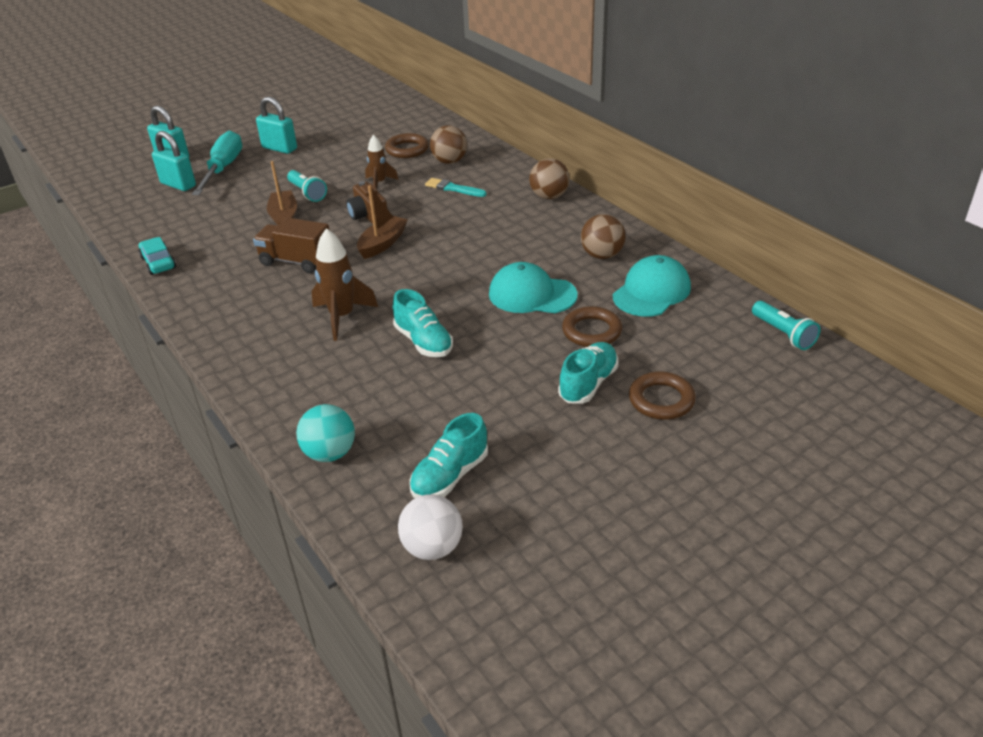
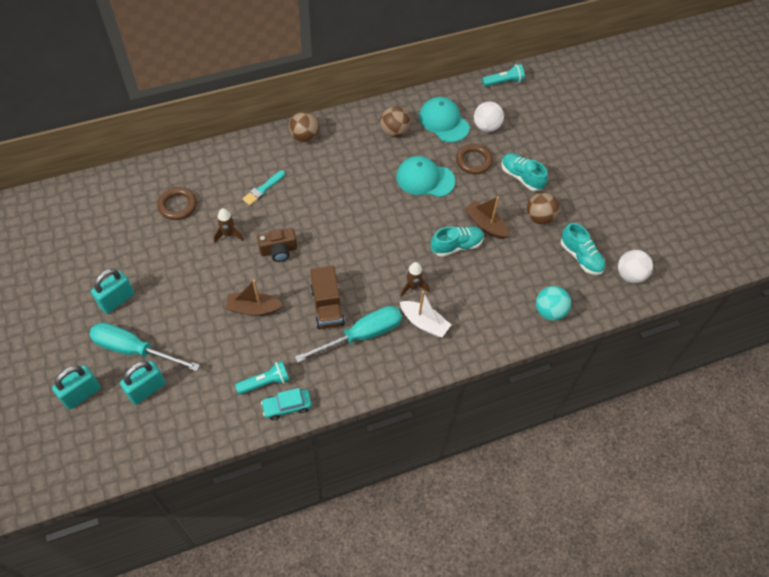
camera: 80 degrees left, 20 degrees up
(259, 292) = (361, 335): none -> turquoise screwdriver
(286, 336) = (424, 323): none -> white boat
(296, 261) = (327, 307): brown truck -> brown truck turned 45 degrees counterclockwise
(307, 193) = (219, 287): turquoise flashlight -> turquoise flashlight (265, 382)
(342, 317) = (413, 287): brown rocket -> brown rocket, size x0.63
(382, 244) = (326, 248): brown boat -> brown boat (485, 225)
(449, 161) = (216, 182): brown ball -> brown ball (539, 217)
(532, 294) = (425, 179): turquoise cap -> turquoise cap turned 75 degrees clockwise
(661, 400) = (543, 151): brown ring -> none
(671, 332) = (486, 127): none -> white ball

